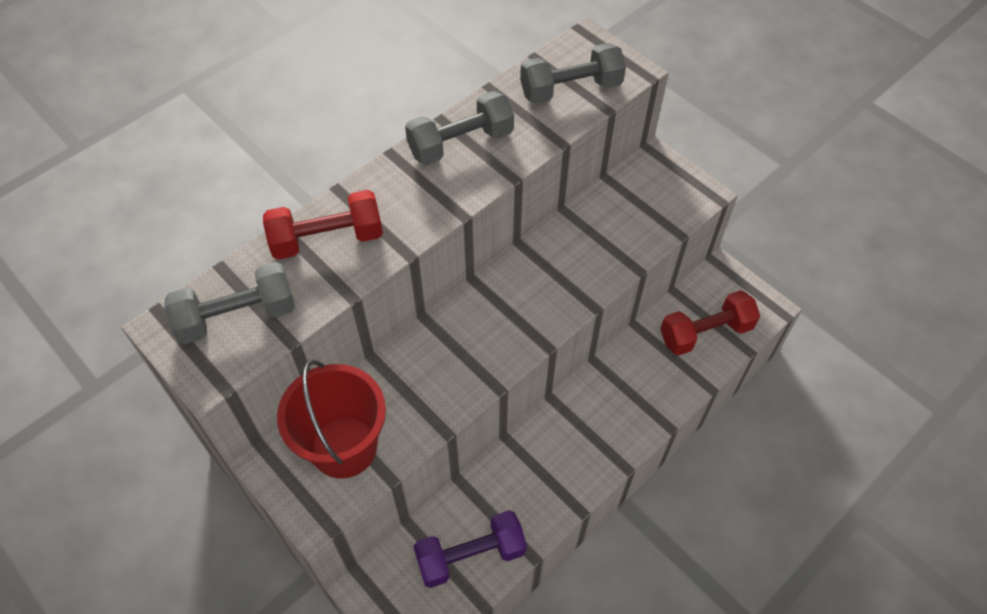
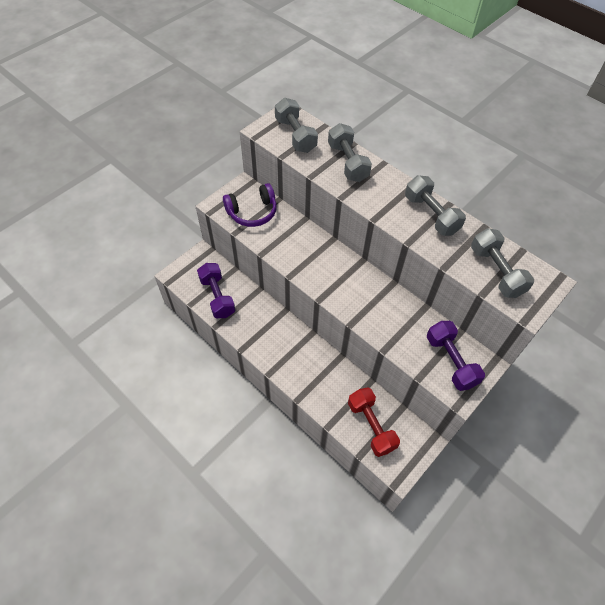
camera: 85 degrees right, 0 degrees up
(327, 239) = (348, 162): red dumbbell -> grey dumbbell
(344, 447) = (252, 212): red bucket -> purple headphones
(654, 195) = (451, 361): none -> purple dumbbell

